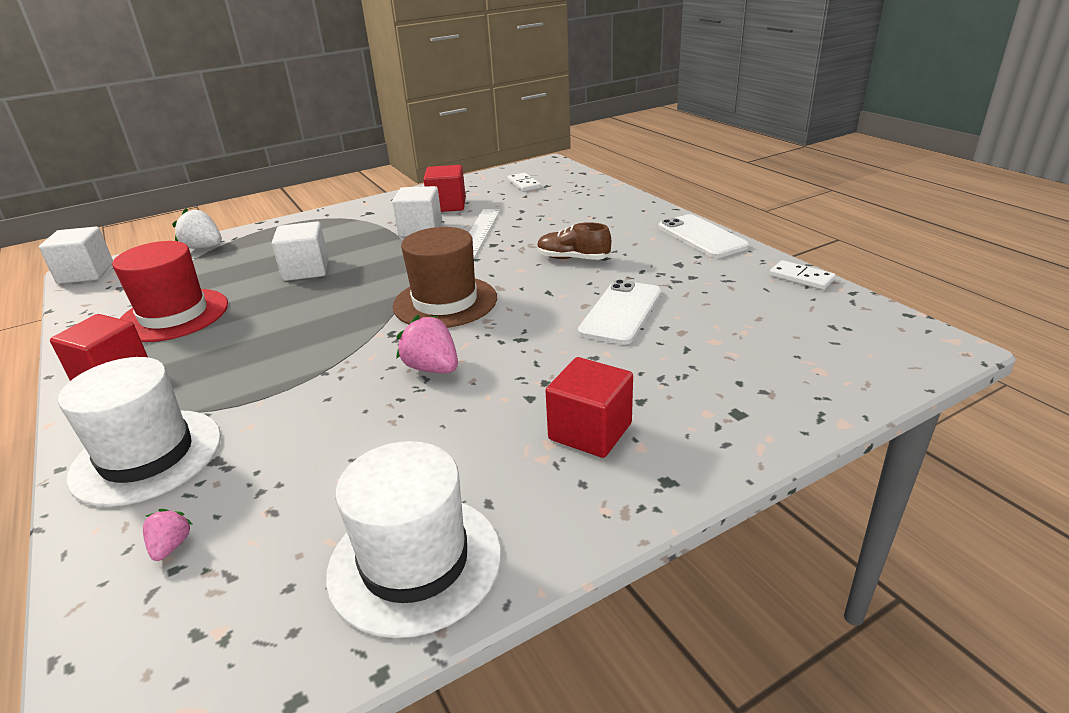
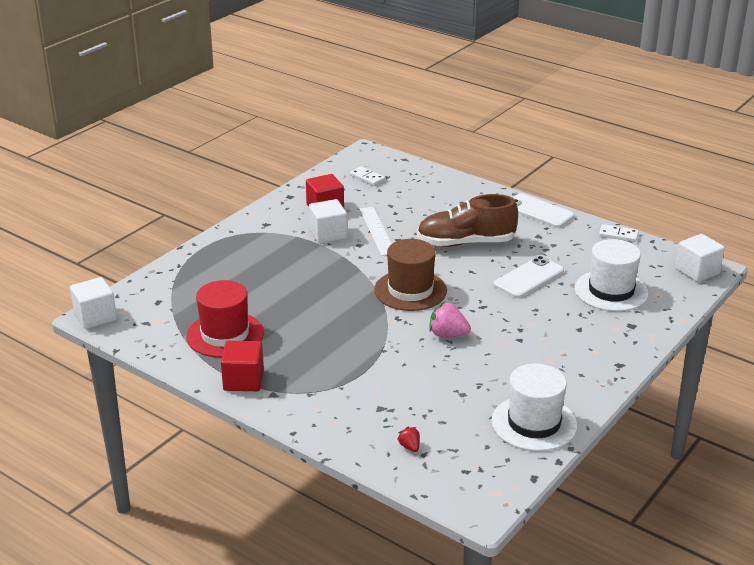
camera: 25 degrees left, 0 degrees up
(147, 456) = (337, 415): white hat -> white hat (611, 291)
(171, 546) = (409, 447): pink strawberry -> red strawberry
(204, 248) = (165, 278): white strawberry -> none
(306, 270) = (279, 283): white cube -> white cube (697, 271)
(573, 258) = (466, 243): brown shoe -> brown shoe, size x1.82
(590, 431) = (566, 350): red cube -> none
(621, 312) = (528, 278): white phone -> white phone turned 45 degrees clockwise

